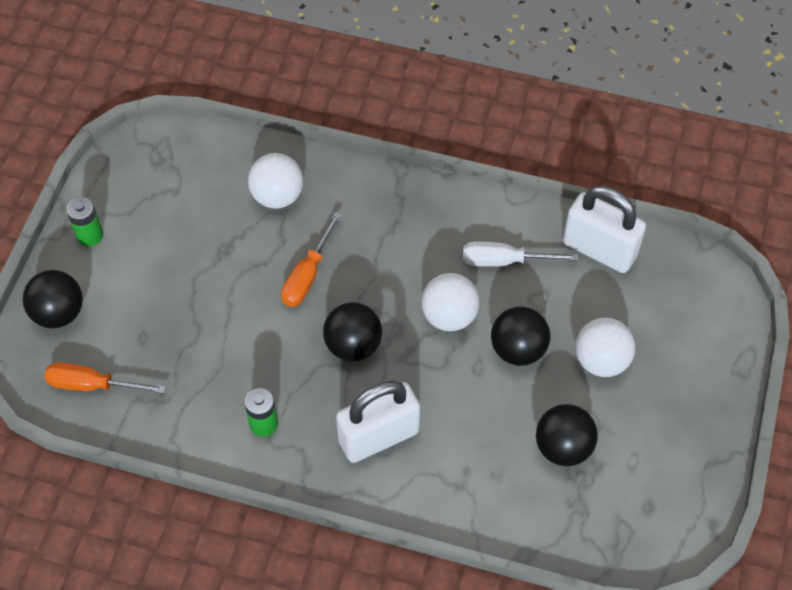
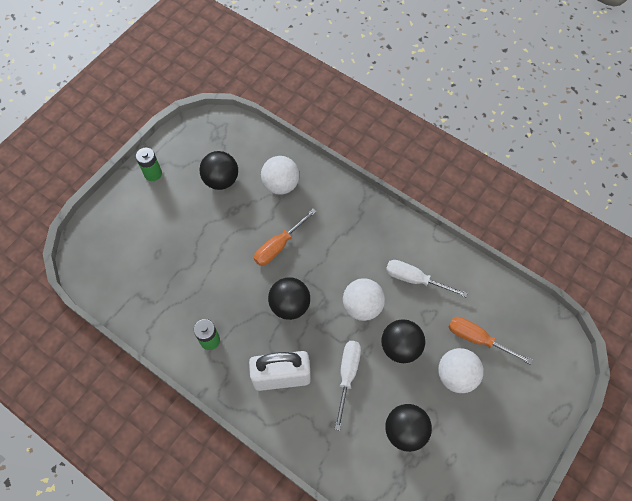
camera: 20 degrees right, 5 degrees up
(59, 313) = (113, 219): black ball -> black ball (221, 180)
(92, 385) = (113, 275): orange screwdriver -> orange screwdriver (477, 339)
(463, 406) = (347, 375): none -> white screwdriver
(599, 249) = (484, 293): white padlock -> none

